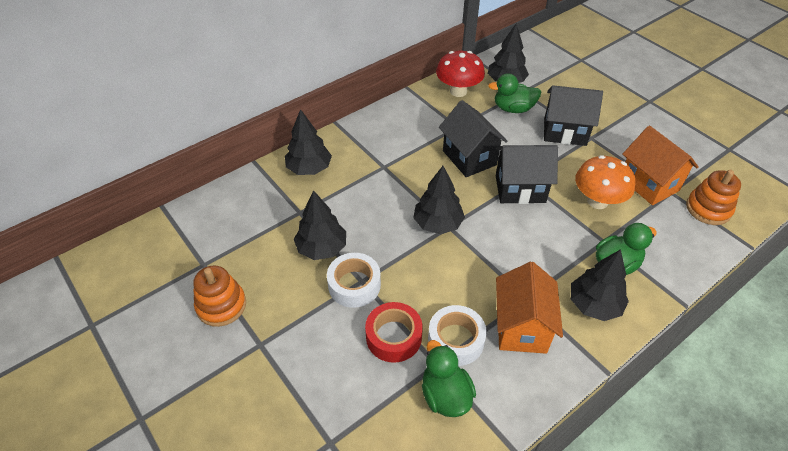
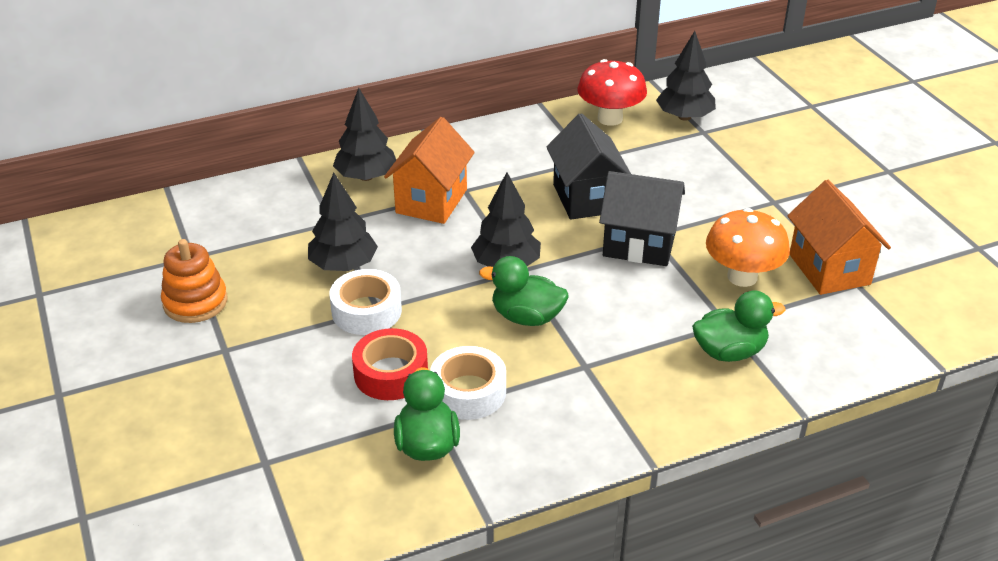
camera: 15 degrees right, 10 degrees down
(513, 109) = (678, 151): green duck -> green duck (526, 317)
(521, 327) = (561, 395): orange house -> orange house (431, 201)
(565, 132) = (739, 189): black house -> none
(594, 305) = (673, 390): black tree -> none
(708, 209) = (902, 313): orange stacking toy -> none

